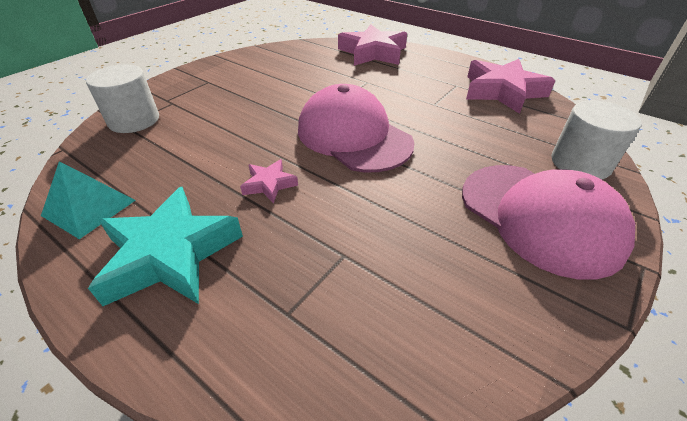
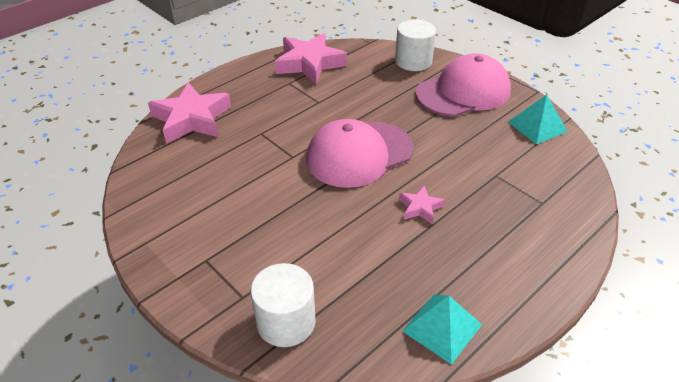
camera: 80 degrees left, 0 degrees up
(170, 254) = (497, 262): turquoise star -> none
(500, 319) = (537, 126): none -> turquoise pyramid

